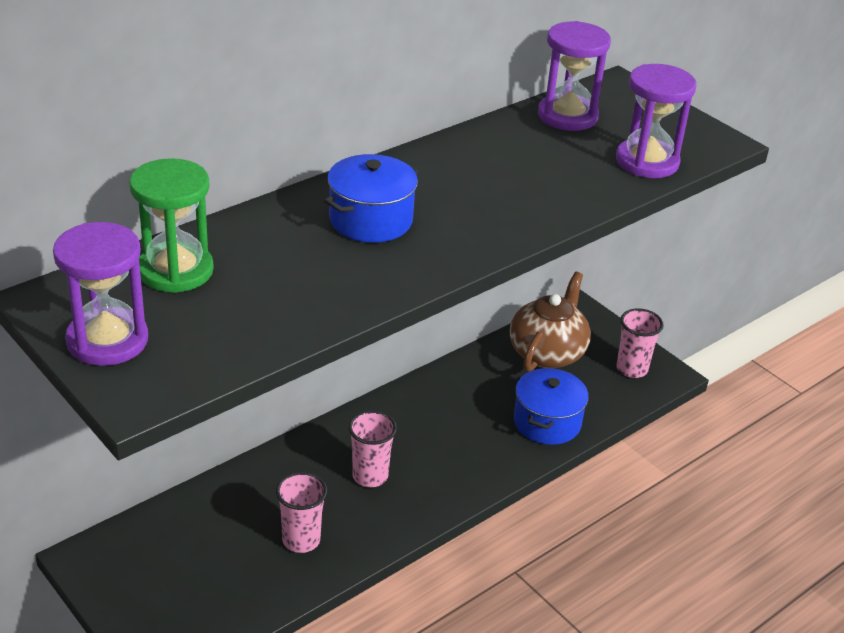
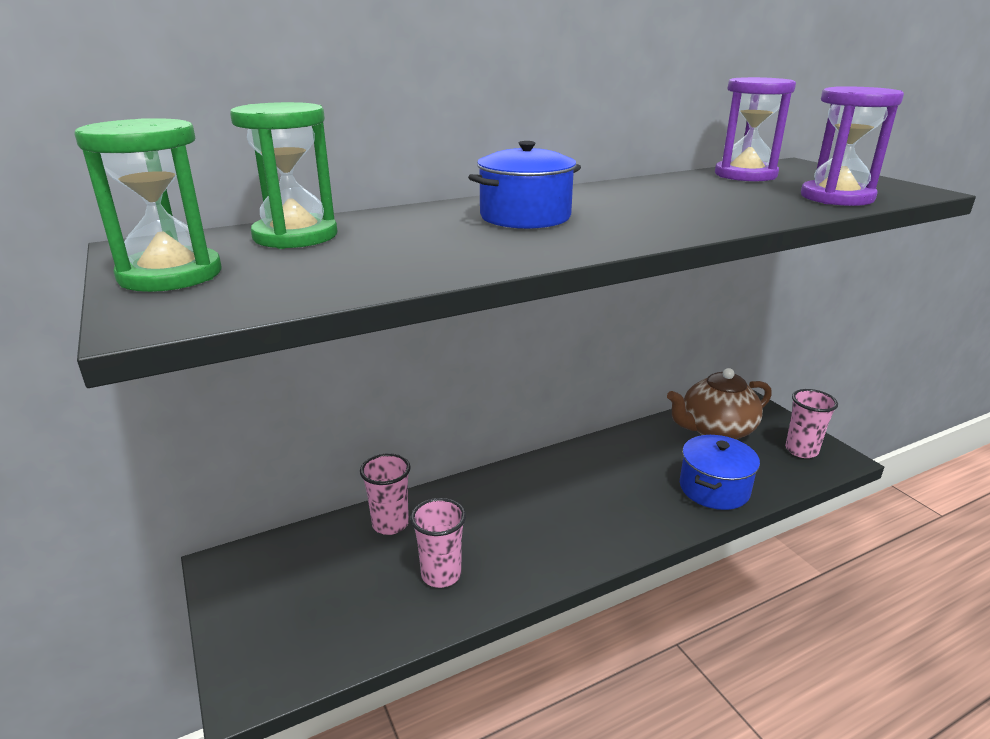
camera: 15 degrees right, 10 degrees down
(107, 340) = (170, 275): purple hourglass -> green hourglass
(370, 476) = (526, 520): pink cup -> pink cup (390, 524)
(547, 352) = (715, 430): brown teapot -> brown teapot turned 150 degrees counterclockwise

